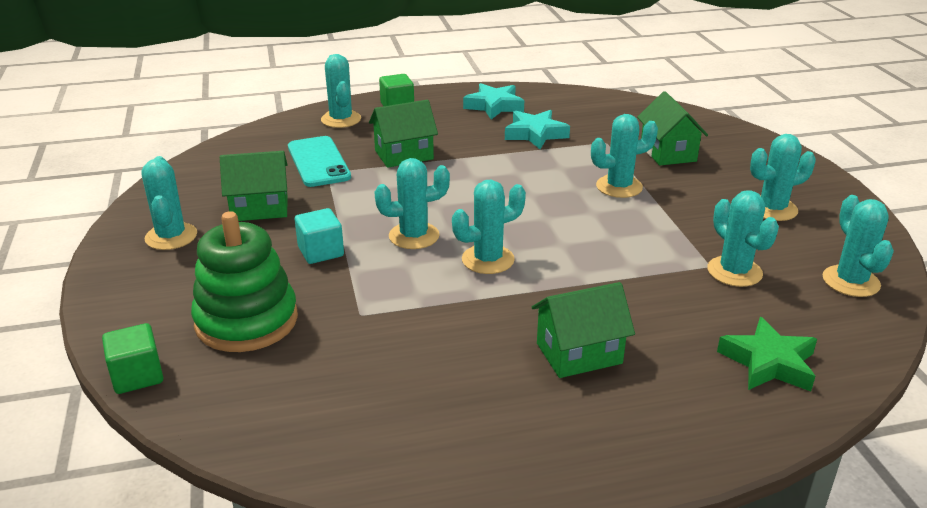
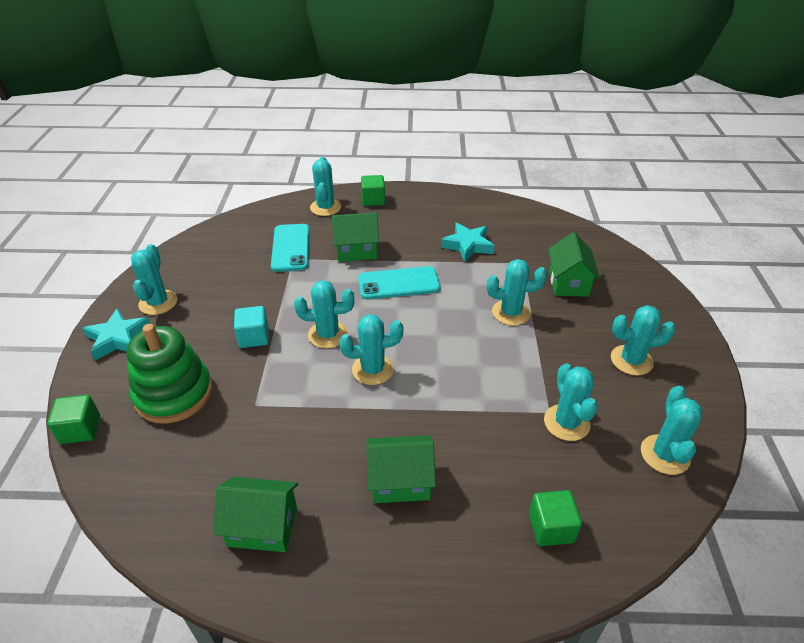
camera: 15 degrees right, 10 degrees up
(259, 208) = (230, 286): green house -> green house (262, 526)
(473, 178) = (398, 283): none -> turquoise phone
(494, 106) = (448, 211): turquoise star -> turquoise star (118, 338)
(768, 363) = (551, 528): green star -> green cube

